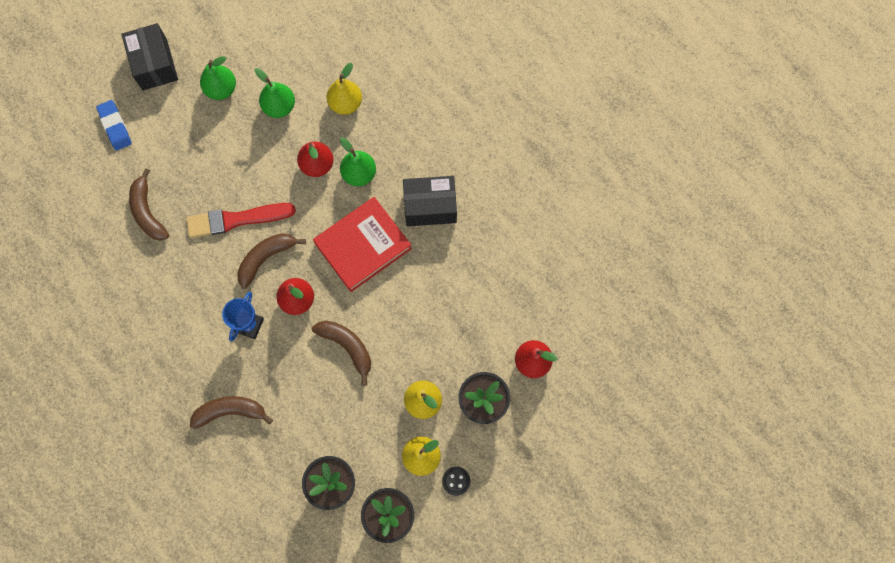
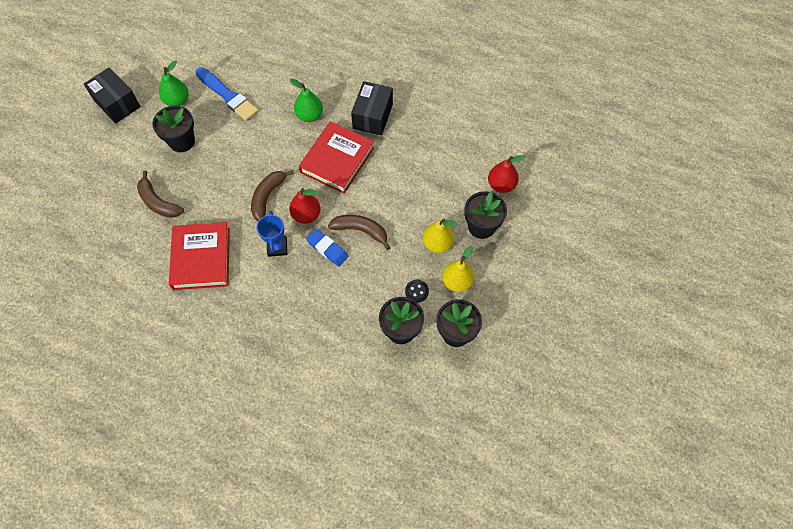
camera: 25 degrees left, 10 degrees down
(115, 127) = (104, 155): blue eraser -> blue eraser (327, 249)
(164, 301) = (201, 258): none -> red book
(204, 145) = (182, 141): none -> black flower pot
(230, 412) = (293, 314): brown banana -> none
(236, 220) = (232, 180): red brush -> none
(279, 107) = (227, 95): green pear -> blue brush
(317, 165) = (275, 121): red pear -> none
(345, 103) = (276, 76): yellow pear -> none
(430, 206) = (373, 116): black box -> black box turned 45 degrees counterclockwise
(456, 481) = (491, 287): black button -> black button (416, 291)

